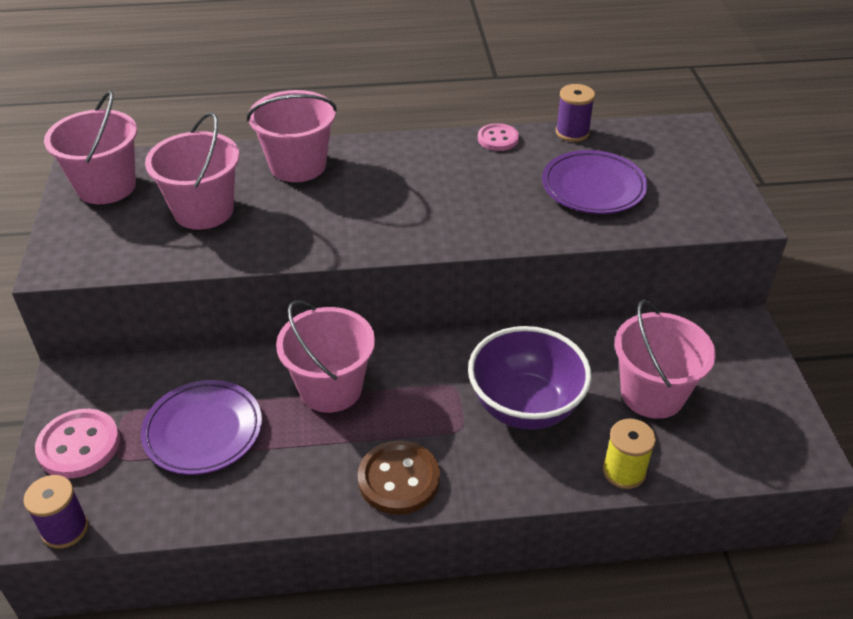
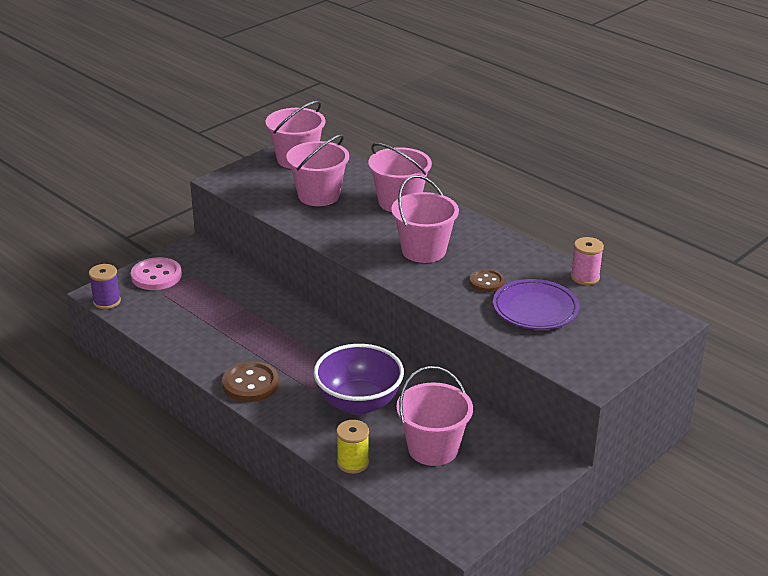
camera: 50 degrees right, 10 degrees down
(203, 431) = (208, 306): purple plate -> none
(330, 388) = (286, 329): pink bucket -> pink bucket (423, 250)
(498, 139) = (532, 253): pink button -> none
(514, 191) = (486, 282): none -> brown button
(572, 132) = (585, 277): purple spool -> pink spool

